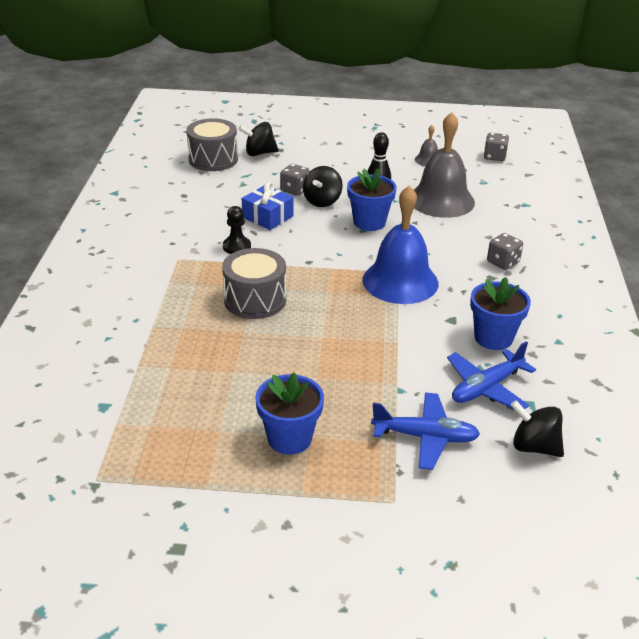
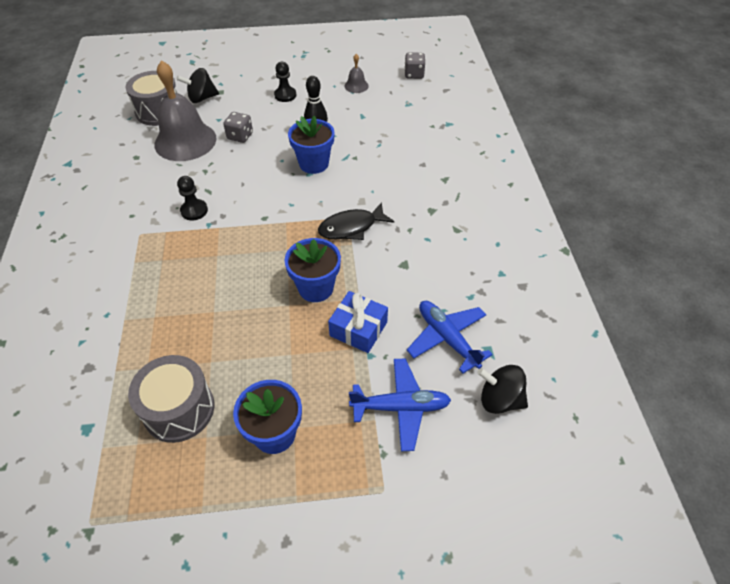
camera: 10 degrees left, 15 degrees up
(255, 300) = (219, 271): grey drum -> grey drum (179, 409)
(267, 217) = (219, 171): blue gift -> blue gift (358, 329)
(322, 201) = (267, 146): black spinning top -> none
(349, 160) = (285, 95): none -> black pawn
(400, 281) = (351, 227): blue bell -> black fish
(441, 200) = (374, 129): grey bell -> grey bell (185, 141)
(486, 388) = (447, 338): blue plane -> blue plane turned 105 degrees clockwise
(493, 338) = (444, 279): blue flower pot -> blue flower pot (316, 288)
(503, 262) = (439, 191): grey dice -> none

